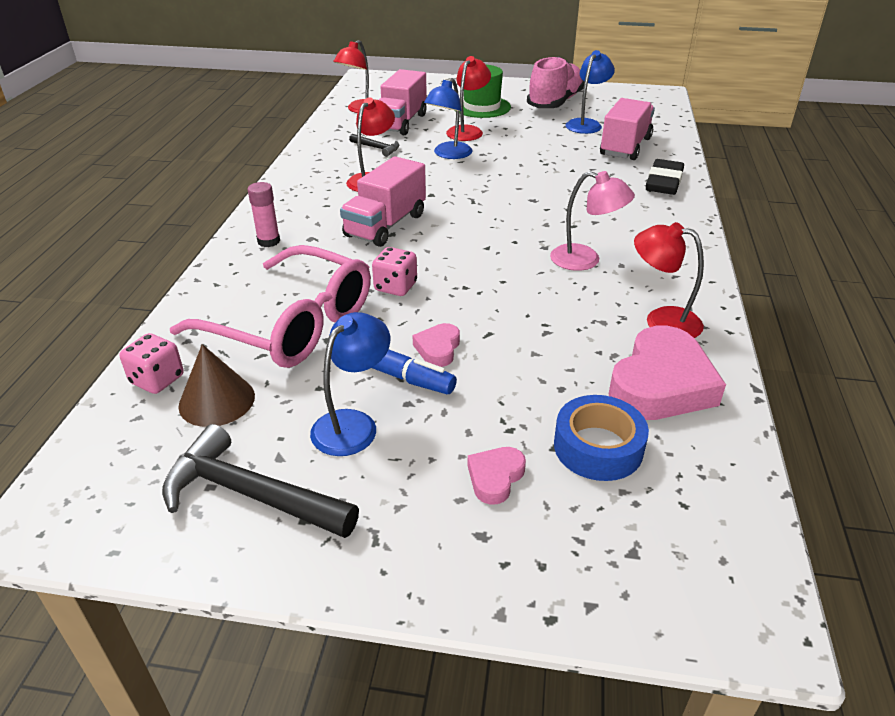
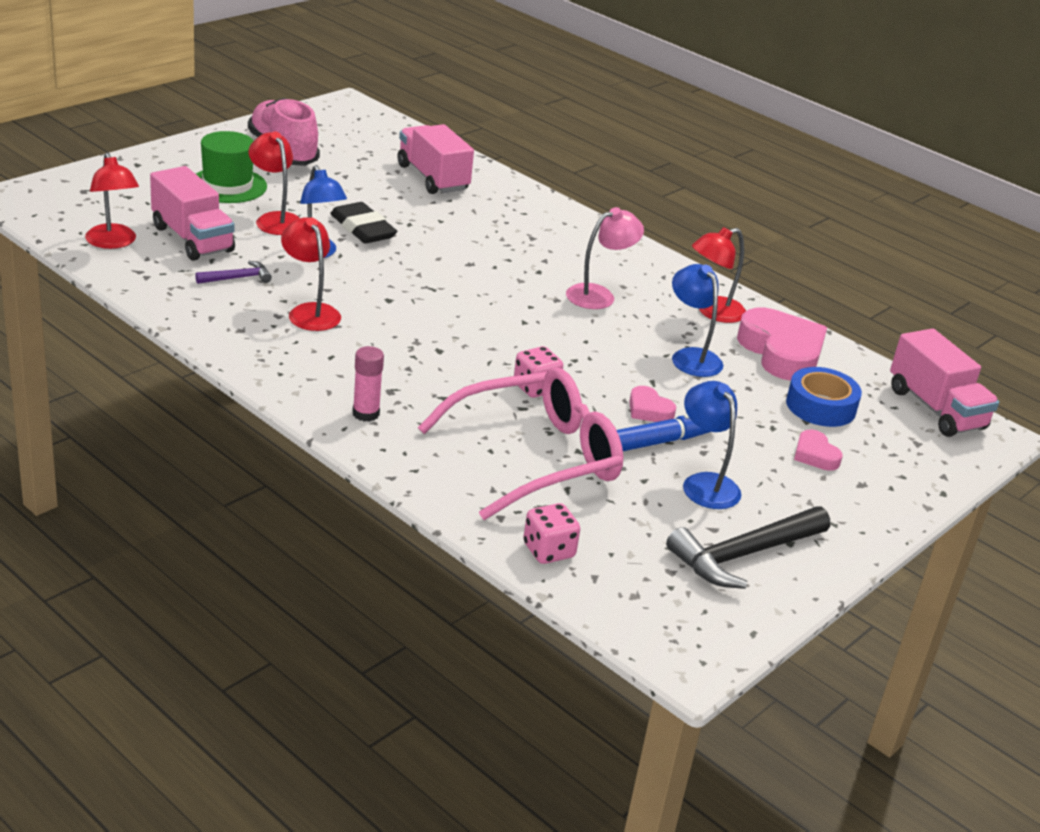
camera: 60 degrees left, 5 degrees down
(217, 400) = (612, 531): brown cone -> none
(377, 148) = (238, 278): black hammer -> purple hammer
(385, 225) = (419, 346): pink truck -> pink truck (935, 409)
(586, 124) = (357, 166): blue lamp -> blue lamp (691, 357)
(664, 182) = (520, 200): black eraser -> black eraser (363, 228)

